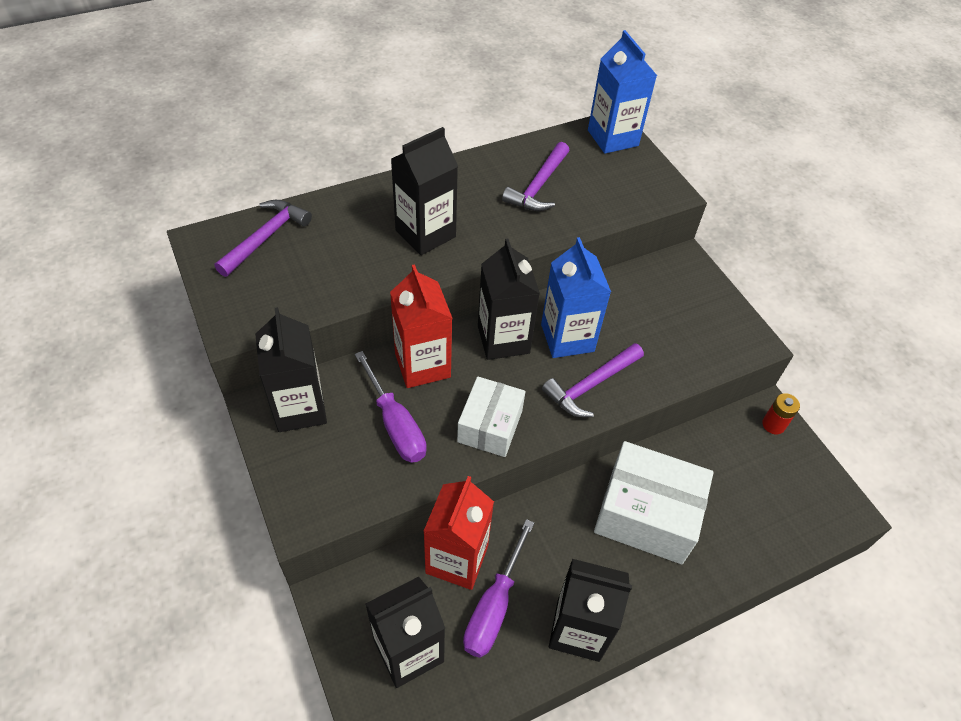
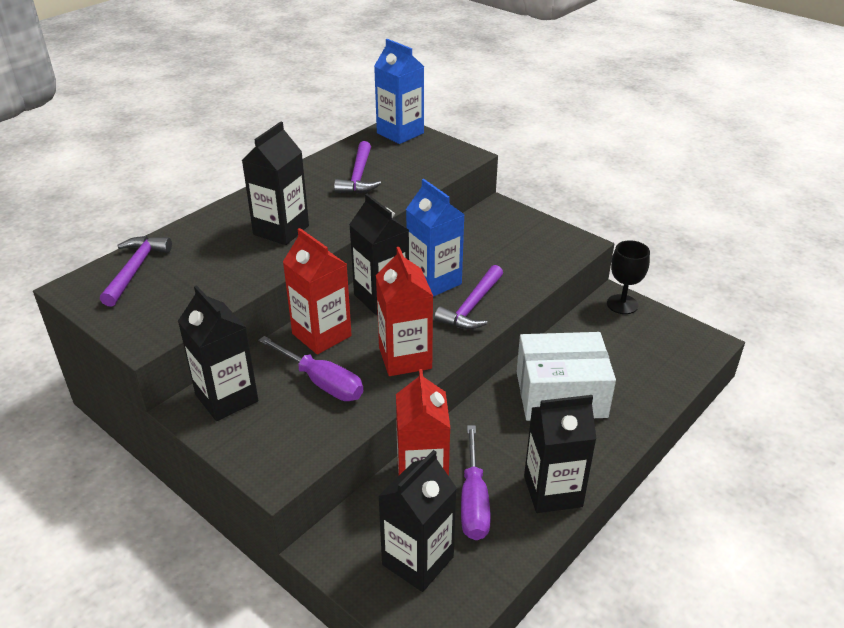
camera: 20 degrees left, 15 degrees down
(490, 426) = (405, 358): white box -> red carton
(773, 424) = (622, 304): red battery -> black goblet

